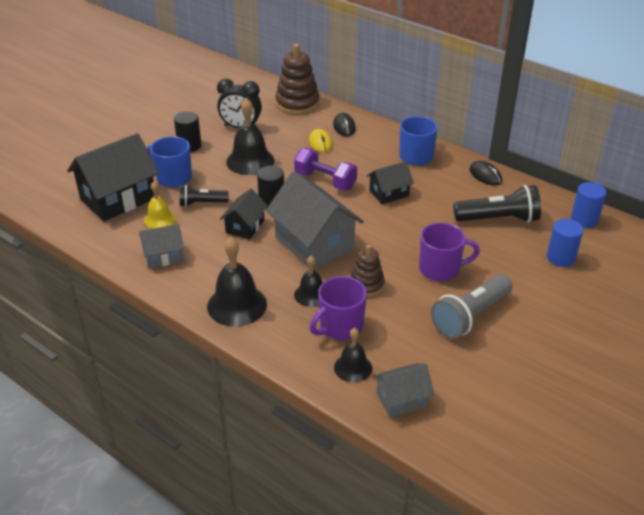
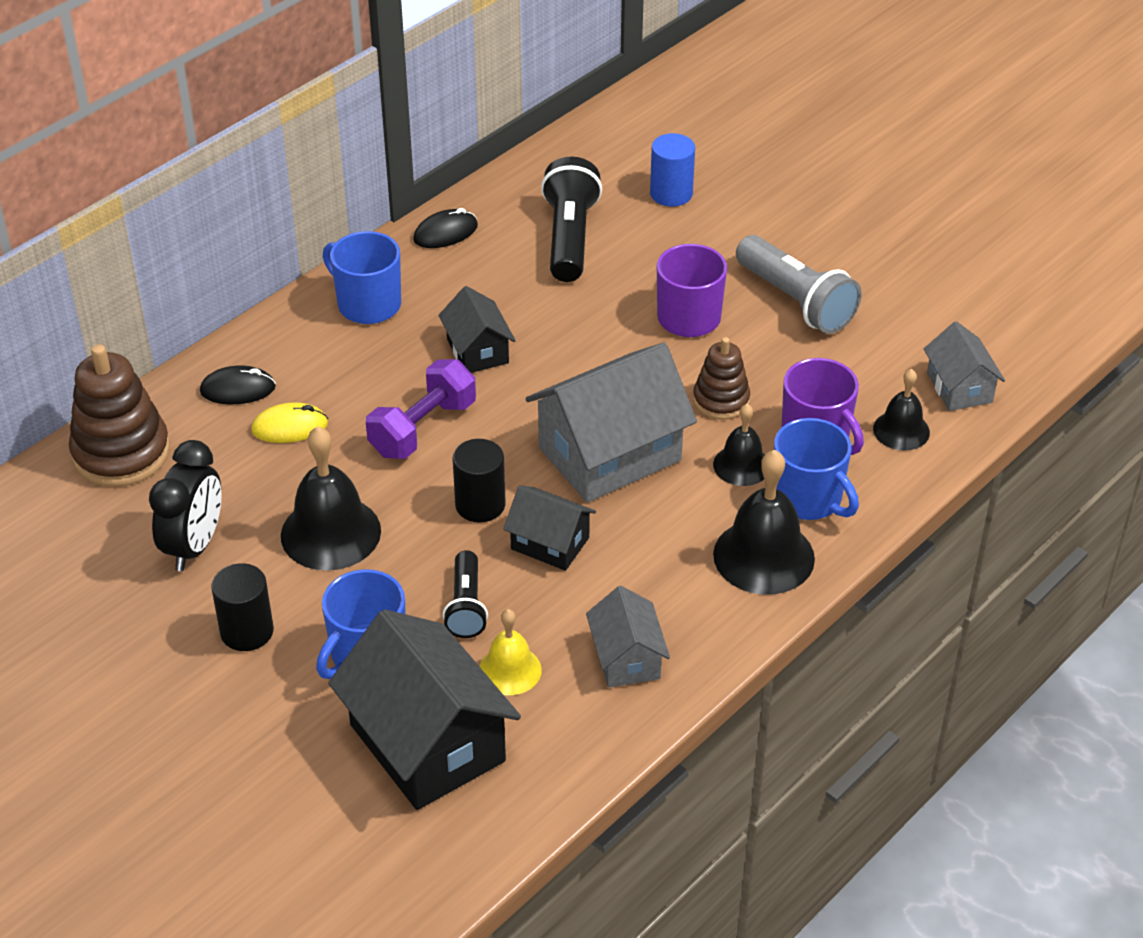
camera: 85 degrees left, 5 degrees up
(285, 323) = (808, 499): none -> blue mug
(584, 220) = (582, 154): blue cylinder -> none

